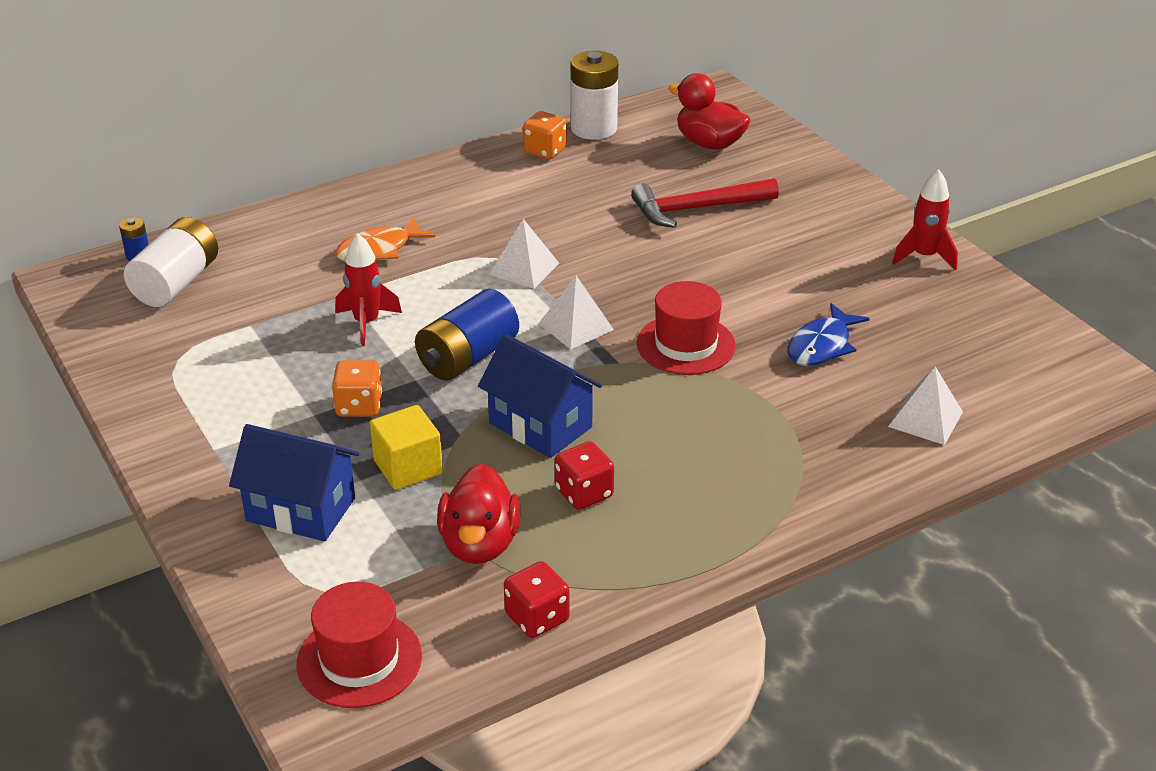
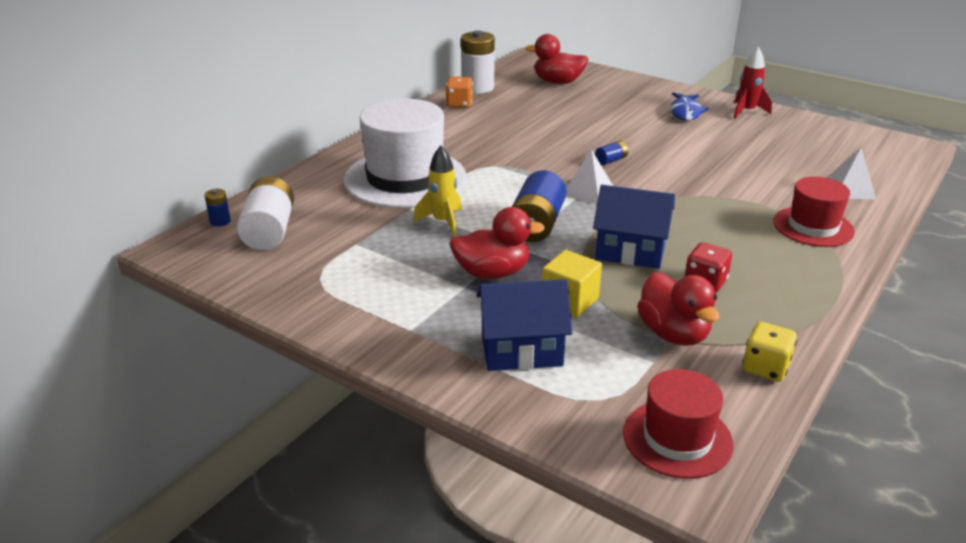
camera: 25 degrees left, 5 degrees down
(359, 406) = (492, 273): orange dice -> red duck
(367, 323) = (443, 222): red rocket -> yellow rocket
(379, 250) = (405, 178): orange fish -> white hat
(524, 268) = (517, 167): white pyramid -> none
(537, 617) = (765, 368): red dice -> yellow dice
(651, 288) = (611, 160): none -> blue battery
(686, 345) = (668, 185): red hat -> red hat (813, 227)
(697, 209) = (589, 115): red hammer -> none
(821, 345) = (746, 166): blue fish -> blue fish (685, 112)

